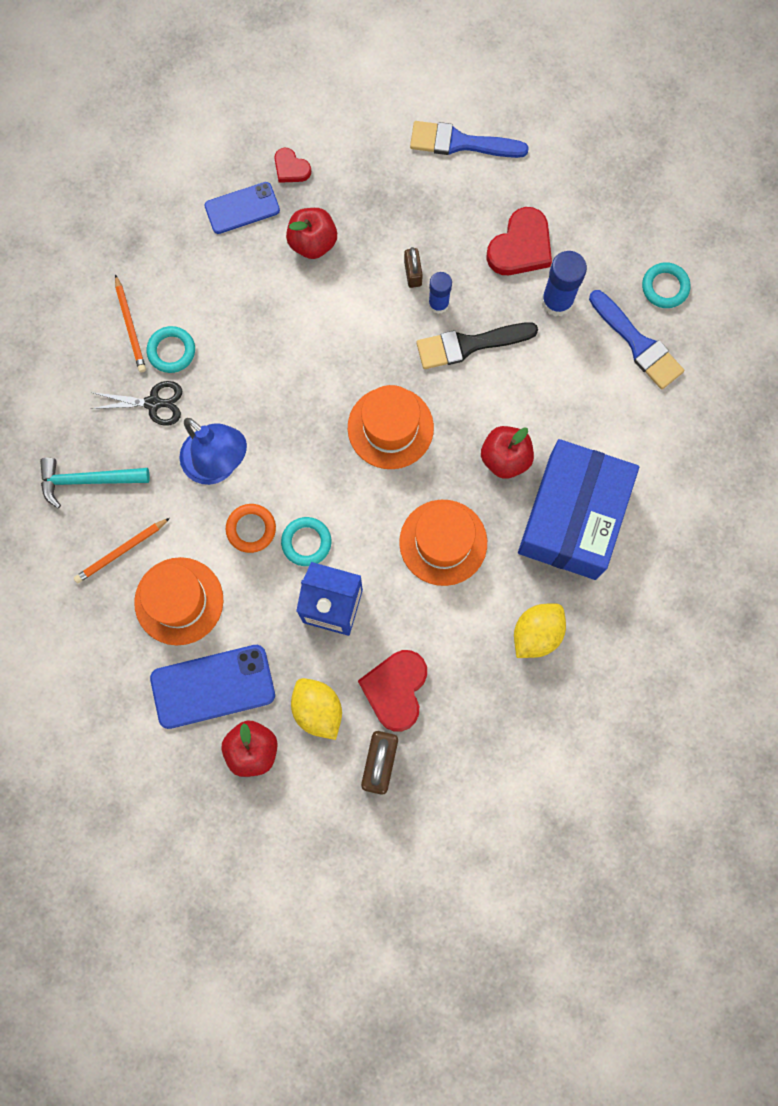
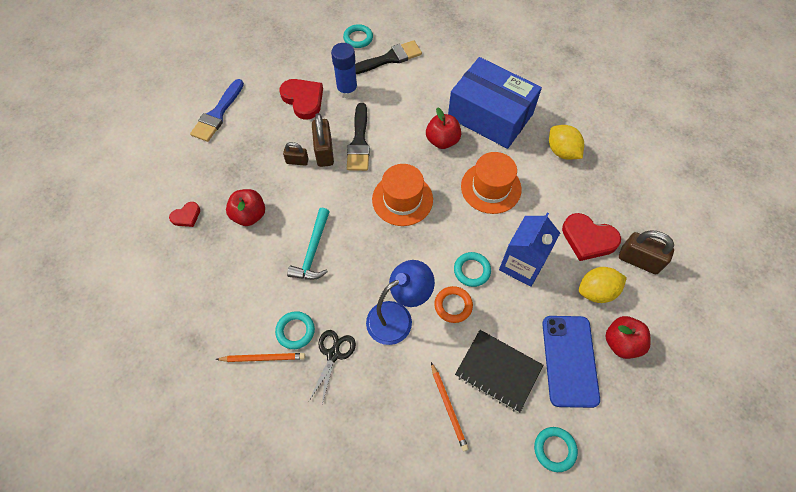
camera: 75 degrees left, 15 degrees down
(88, 480) = (382, 421): turquoise hammer -> turquoise hammer (313, 251)
(100, 683) = (554, 449): none -> turquoise ring
(179, 601) = (498, 371): orange hat -> black notebook
(242, 208) = (202, 255): blue phone -> none
(438, 304) = (324, 152): blue glue stick -> brown padlock
(638, 343) = (389, 59): blue brush -> black brush

